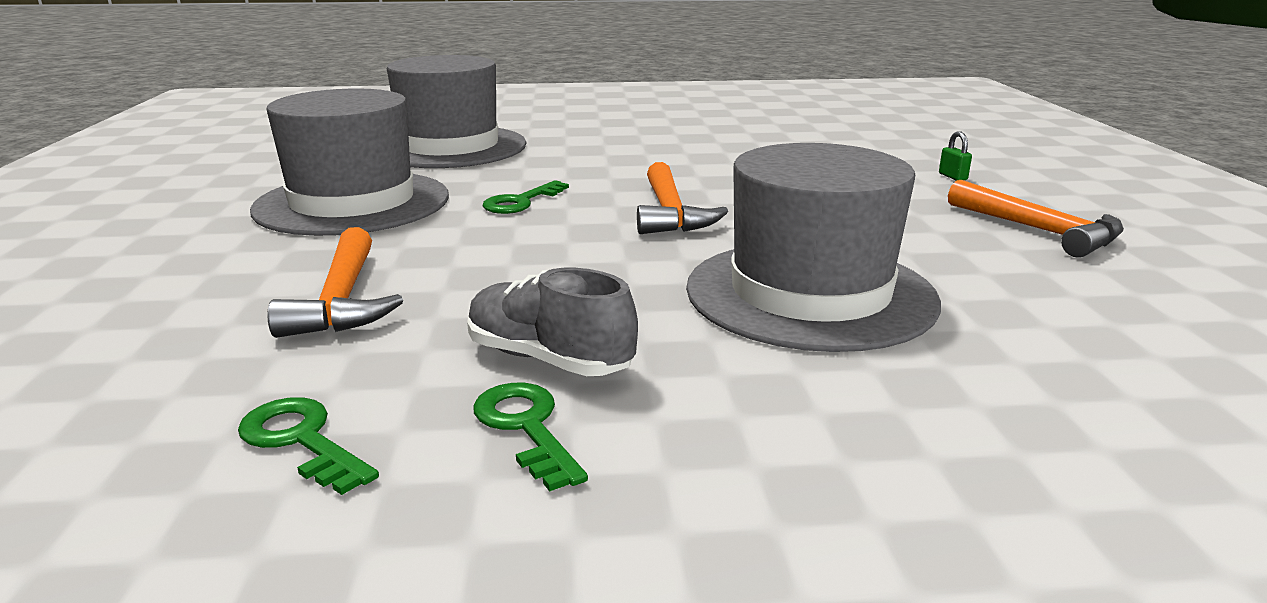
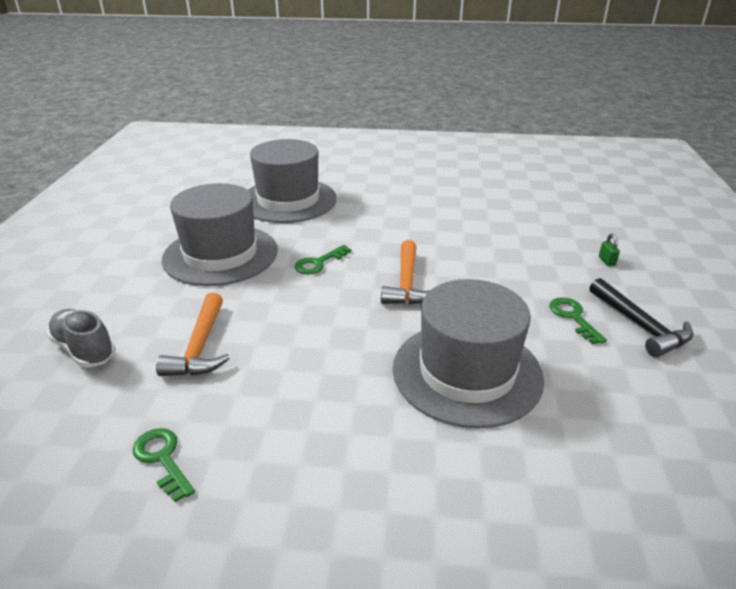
camera: 10 degrees right, 10 degrees up
(526, 427) = (275, 465): green key -> green key (573, 317)
(549, 359) = (300, 412): grey shoe -> grey shoe (84, 349)
(1040, 231) = (640, 326): orange hammer -> black hammer

